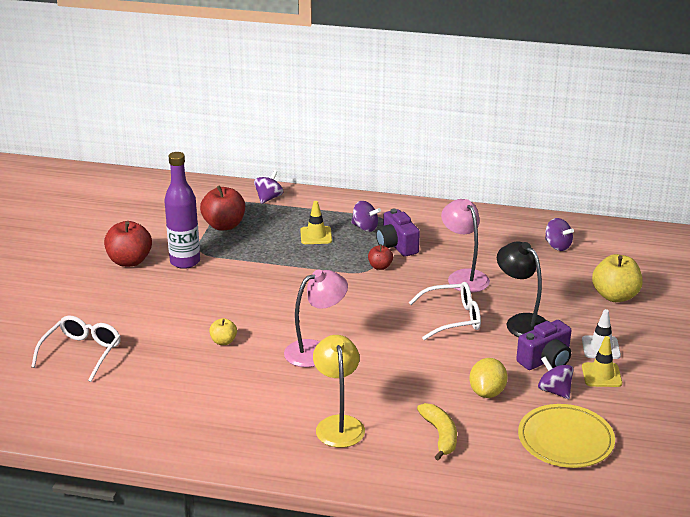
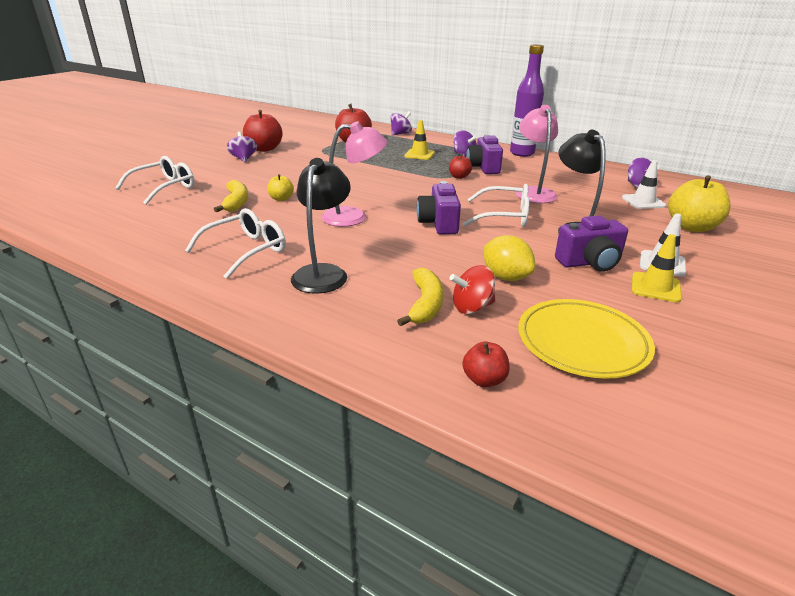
camera: 20 degrees right, 0 degrees up
(182, 357) = (236, 202): none -> yellow banana
(185, 262) = (304, 154): purple bottle -> purple bottle (522, 153)
(250, 416) = (246, 251): none -> white glasses
(338, 424) = (323, 273): yellow lamp -> black lamp
(399, 342) = (439, 223): none -> purple camera
(476, 429) = (472, 307): none -> red spinning top
(487, 392) = (506, 277): yellow lemon -> yellow lemon turned 75 degrees counterclockwise
(514, 486) = (484, 380): none -> red apple
(554, 391) = (588, 291): purple spinning top -> purple spinning top (243, 159)
(567, 269) = (643, 202): none -> white traffic cone

